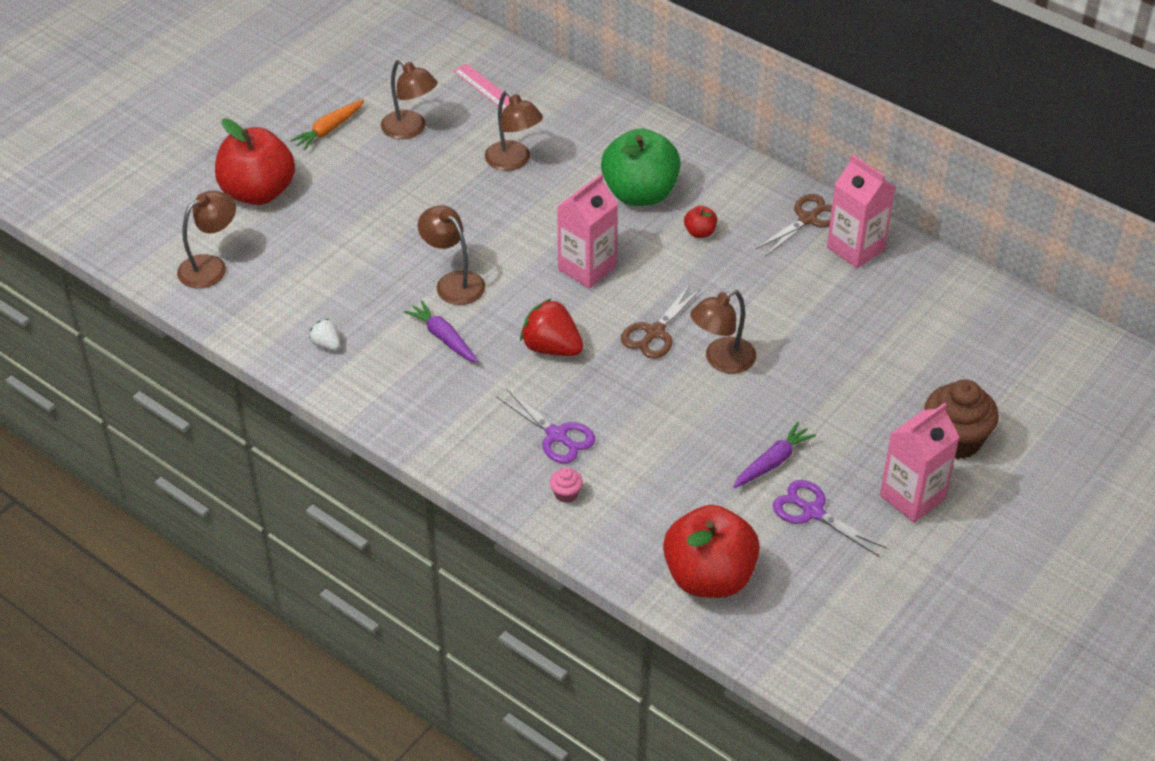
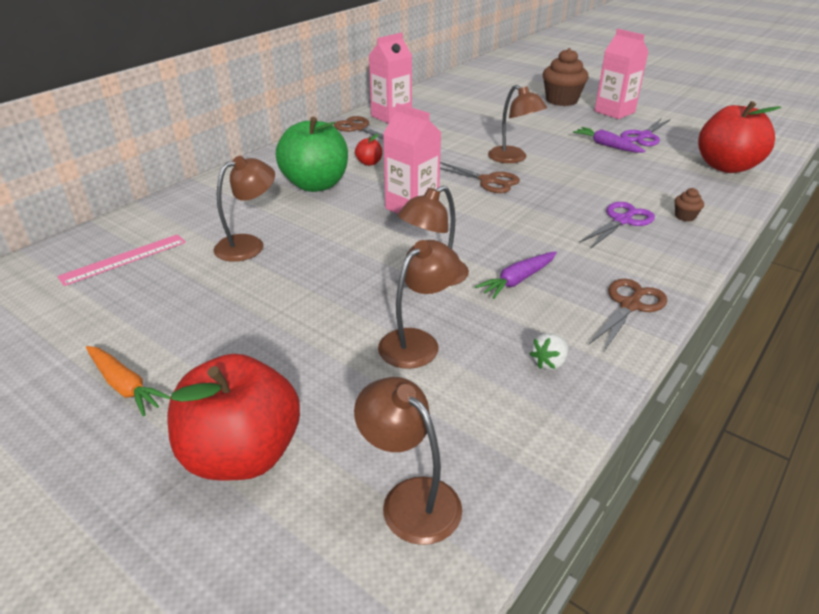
camera: 90 degrees left, 10 degrees down
(398, 409) = (630, 305): none -> brown scissors
(410, 129) = (161, 314): brown lamp -> brown lamp (417, 342)
(551, 348) = (517, 223): red strawberry -> none
(566, 494) = (685, 216): pink cupcake -> brown cupcake

